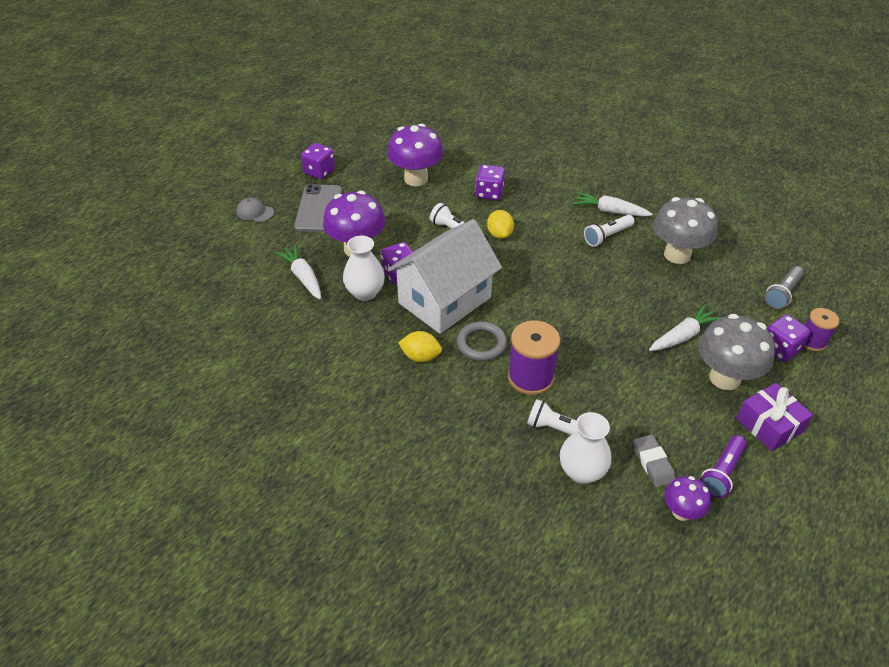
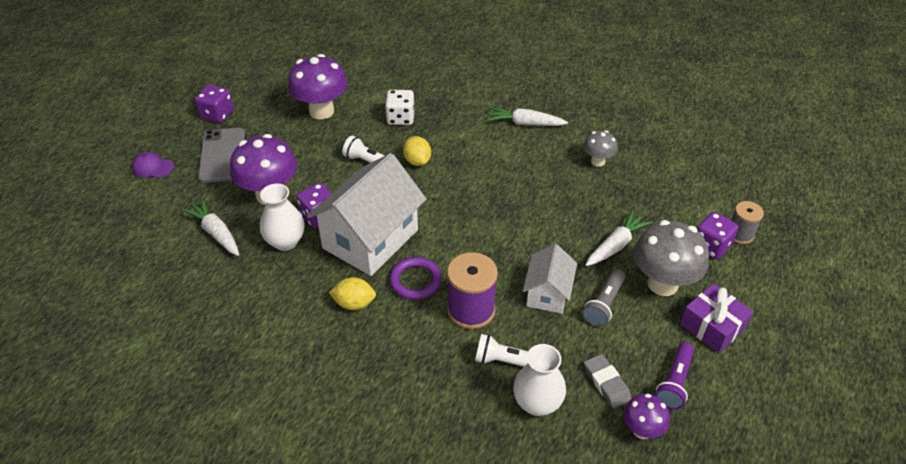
camera: 10 degrees left, 0 degrees up
(255, 212) = (153, 167): grey cap -> purple cap
(481, 343) = (415, 281): grey ring -> purple ring
(489, 193) = (400, 118): purple dice -> white dice
(607, 236) = (526, 150): white flashlight -> none
(608, 372) = (548, 293): none -> white house
(677, 255) = (597, 161): grey mushroom -> grey mushroom, size x0.54
(782, 294) = (704, 189): grey flashlight -> grey flashlight (604, 304)
(812, 341) = (740, 234): purple spool -> grey spool

